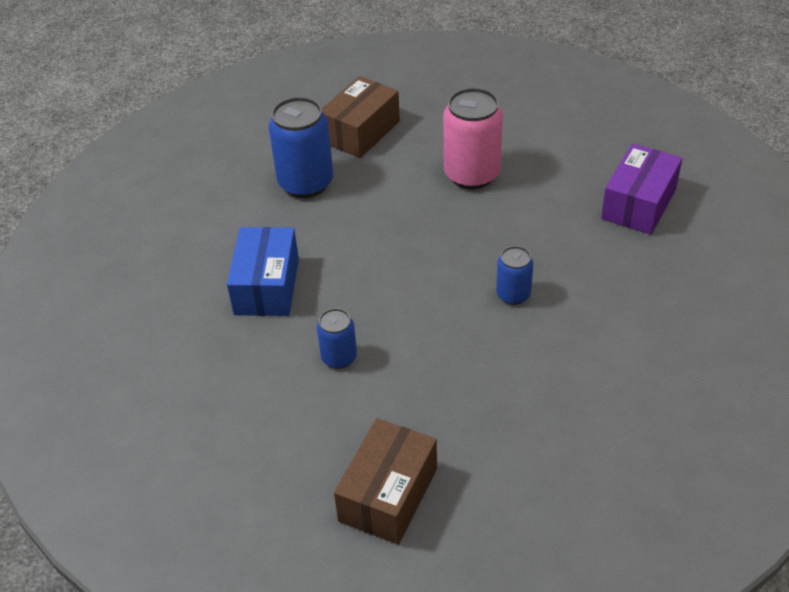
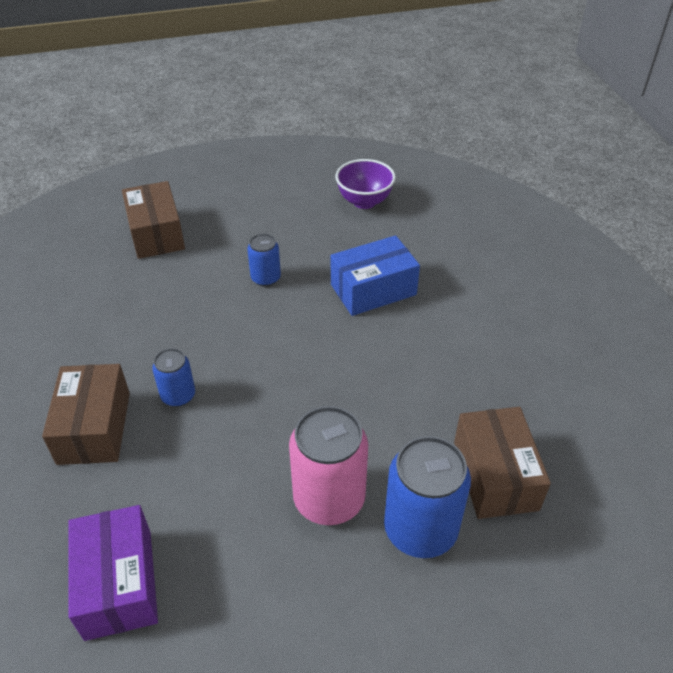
camera: 135 degrees right, 0 degrees up
(142, 385) = (364, 201): none -> purple bowl
(266, 286) = (373, 289): blue box -> blue box turned 75 degrees counterclockwise
(306, 183) = (463, 384): blue can -> blue can (420, 529)
(597, 308) = (94, 427): none -> brown box

